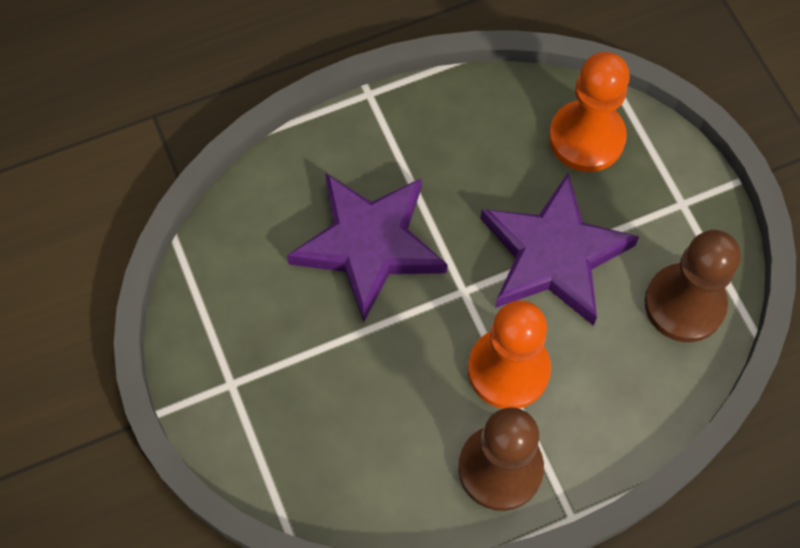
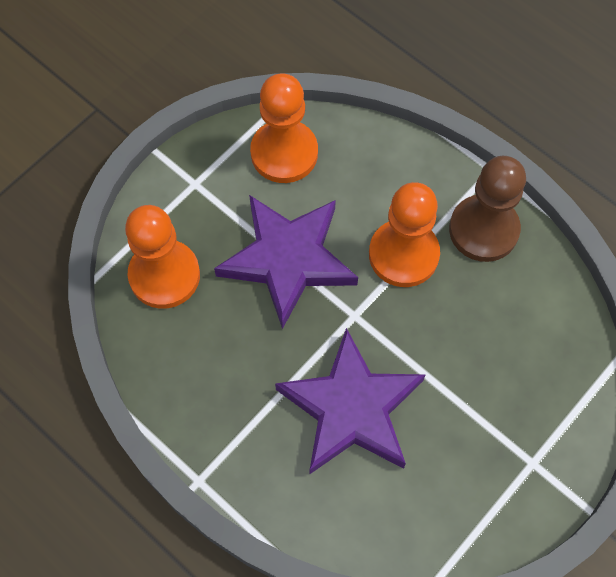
camera: 115 degrees left, 0 degrees up
(684, 304) = (284, 153): brown pawn -> orange pawn

